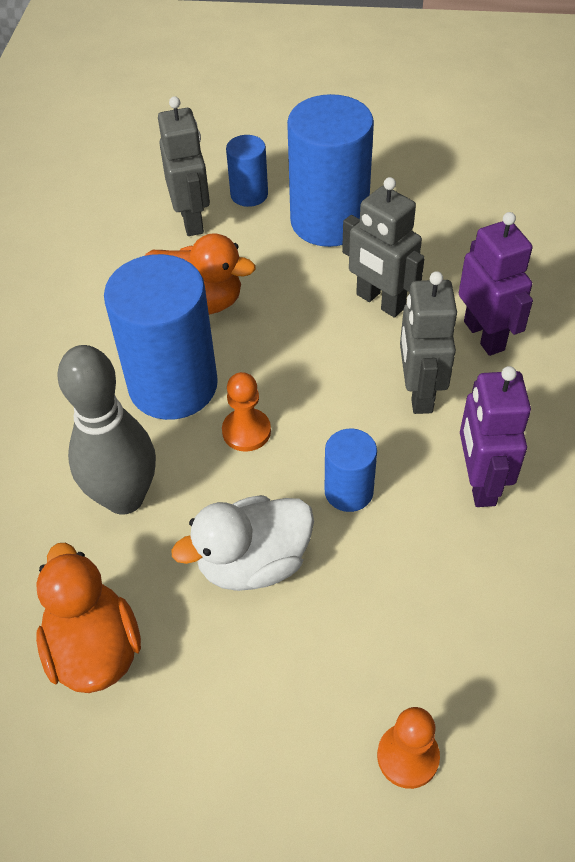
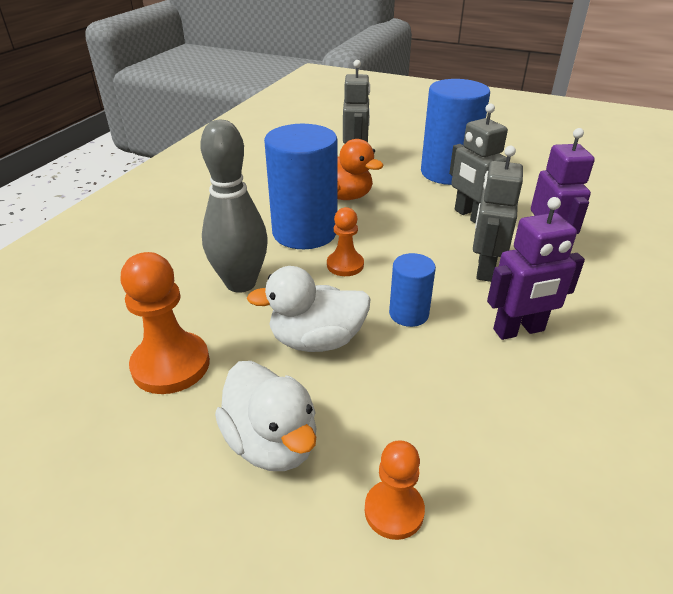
camera: 15 degrees right, 15 degrees down
(94, 648) = (171, 365): orange duck -> orange pawn
(249, 194) = (398, 153): blue cylinder -> none
(255, 716) = (272, 442): none -> white duck
(479, 482) = (519, 330): purple robot -> purple robot turned 120 degrees counterclockwise

